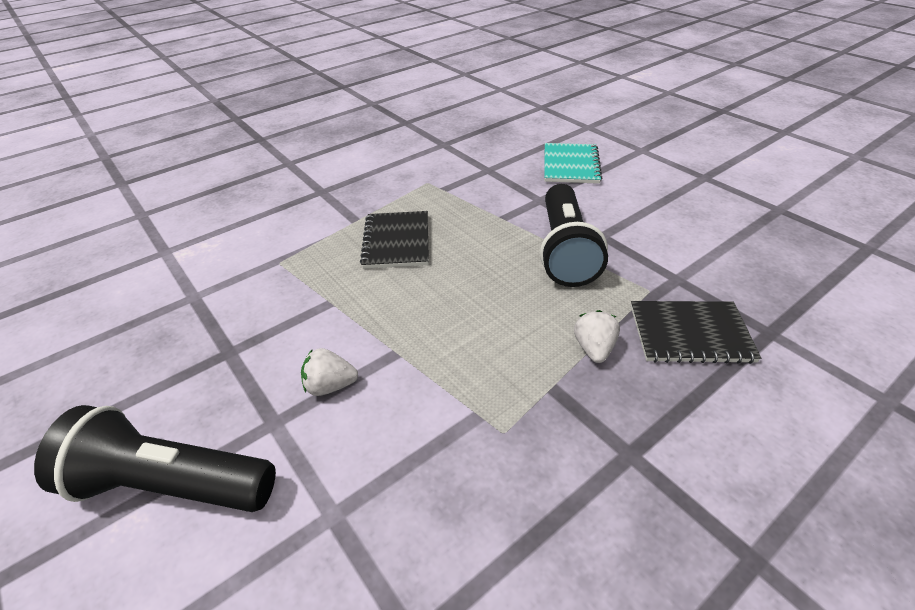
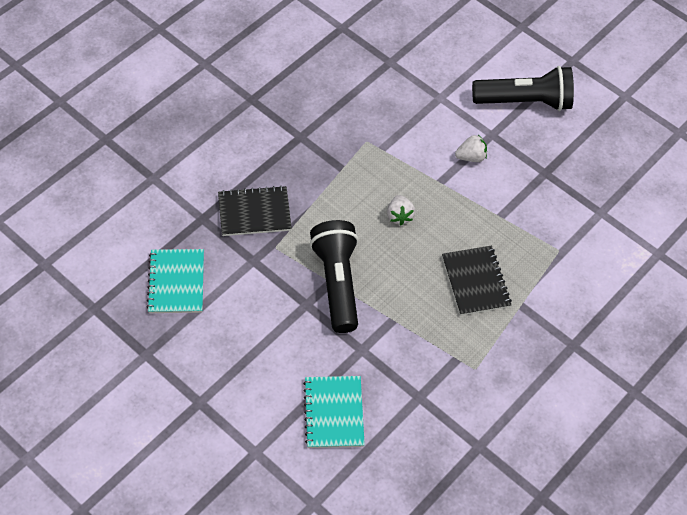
camera: 165 degrees right, 15 degrees up
(594, 349) = (317, 196): white strawberry -> white strawberry (399, 216)
(774, 264) = (176, 282): none -> turquoise notebook

